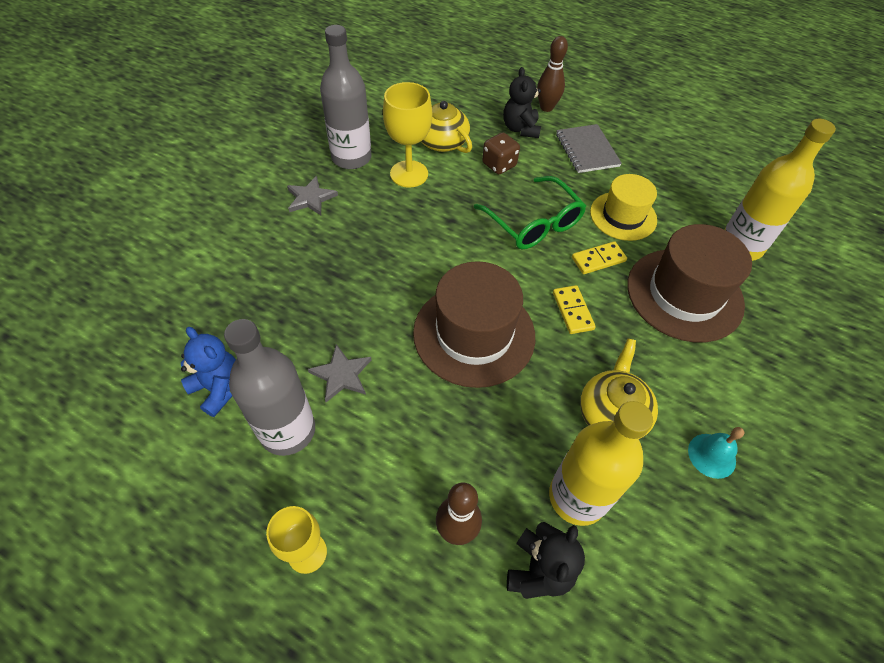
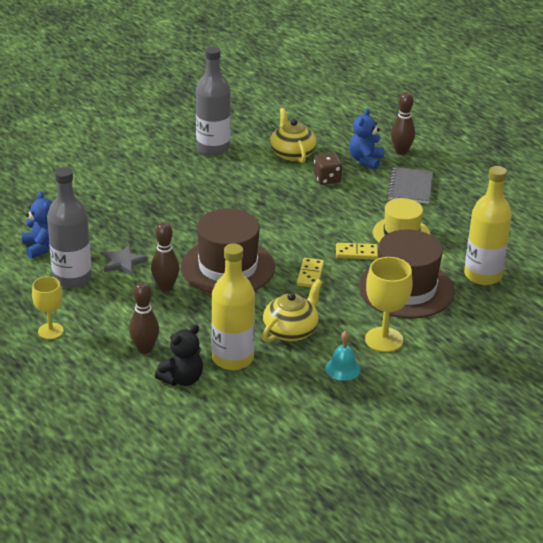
camera: 25 degrees right, 20 degrees down
(310, 198) = (165, 165): grey star -> none
(409, 174) = (250, 168): yellow goblet -> yellow goblet (384, 340)
(419, 398) = (165, 287): none -> brown bowling pin
(520, 129) = (365, 160): black teddy bear -> blue teddy bear
(534, 223) = (324, 220): green glasses -> none

